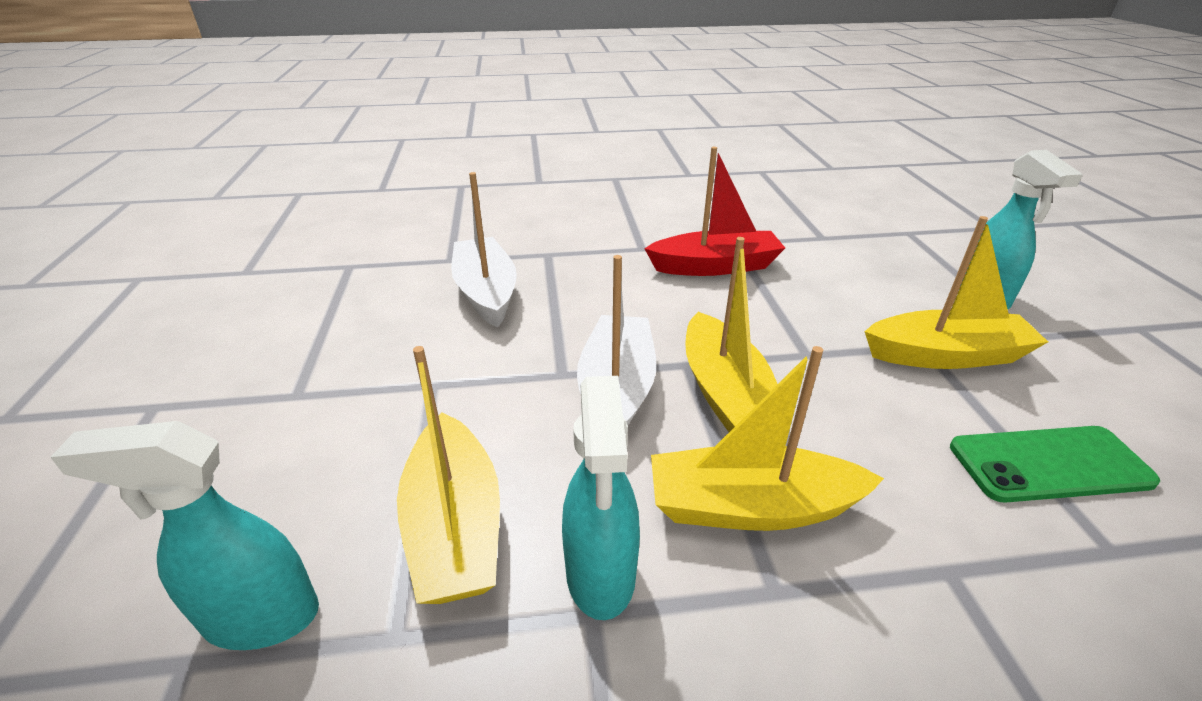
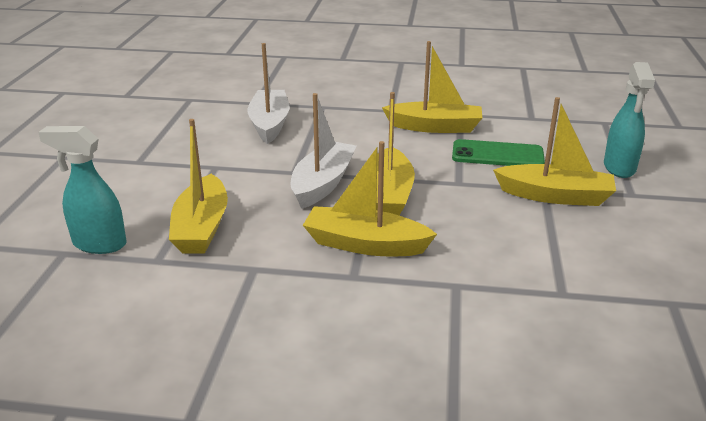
camera: 15 degrees right, 5 degrees down
(601, 575) = (266, 256): turquoise spray bottle -> none
(715, 266) = (434, 127): red boat -> yellow boat
(1049, 464) = (566, 255): green phone -> green phone (497, 155)

